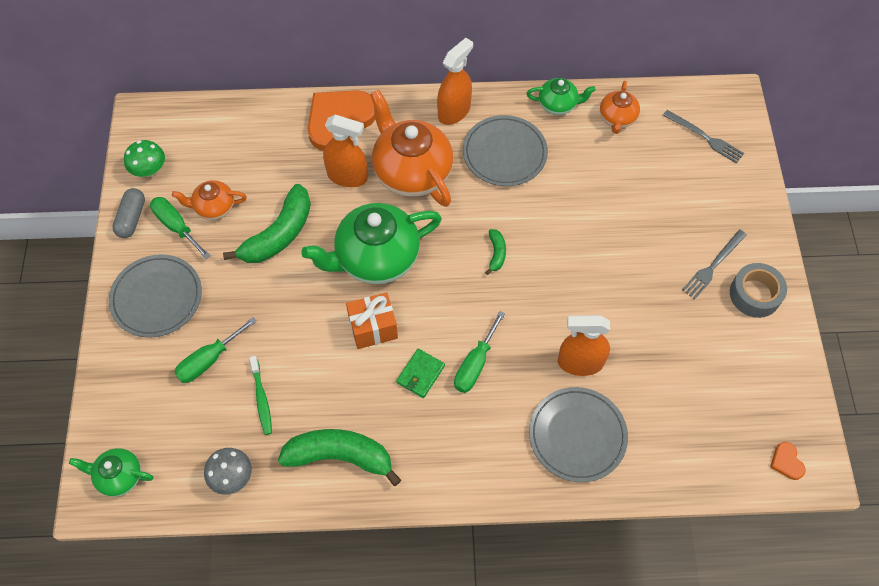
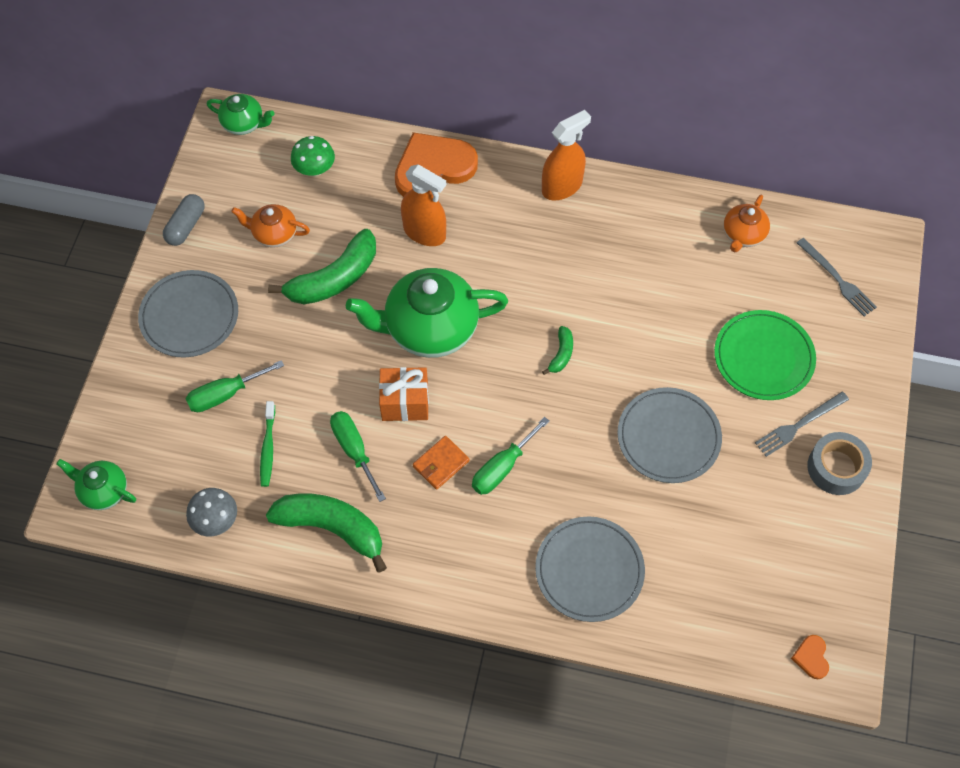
camera: 15 degrees right, 0 degrees up
(149, 170) = (218, 178): green mushroom -> green mushroom (315, 169)
(176, 226) = (229, 245): green screwdriver -> green screwdriver (354, 450)
(412, 172) = (495, 243): orange teapot -> none
(420, 374) = (441, 464): green wallet -> orange wallet
(504, 153) = (604, 246): grey plate -> grey plate (668, 437)
(558, 105) = (680, 204): green teapot -> green teapot (243, 124)
(580, 363) = (616, 494): orange spray bottle -> none
(666, 216) = (763, 357): none -> green plate

